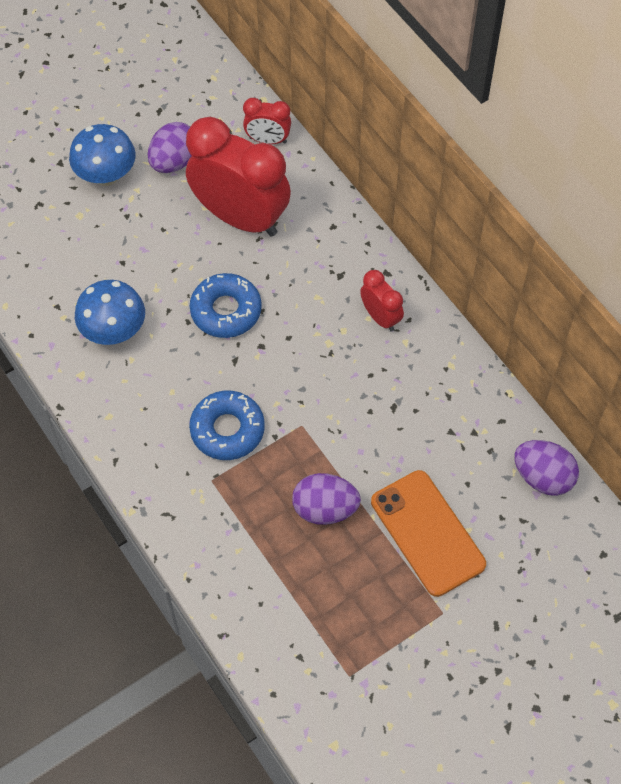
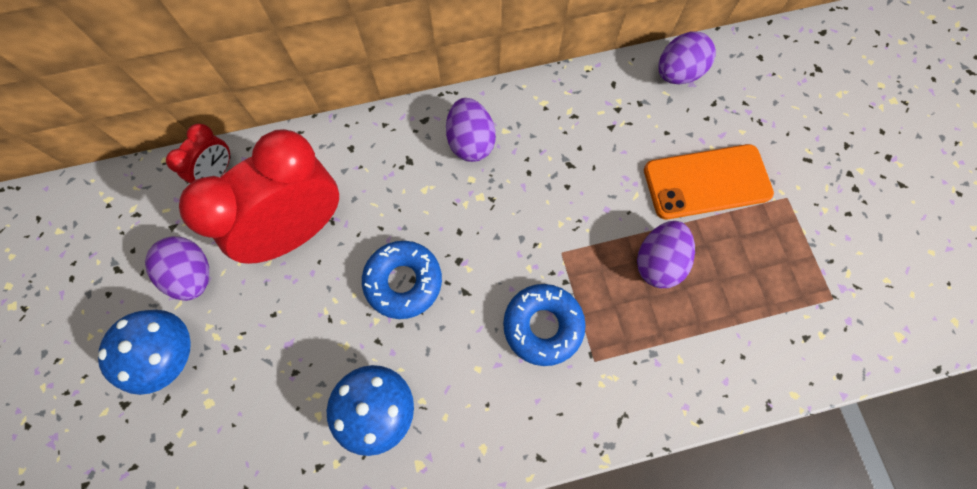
camera: 70 degrees left, 10 degrees up
(380, 317) = (470, 142): red clock -> purple egg

